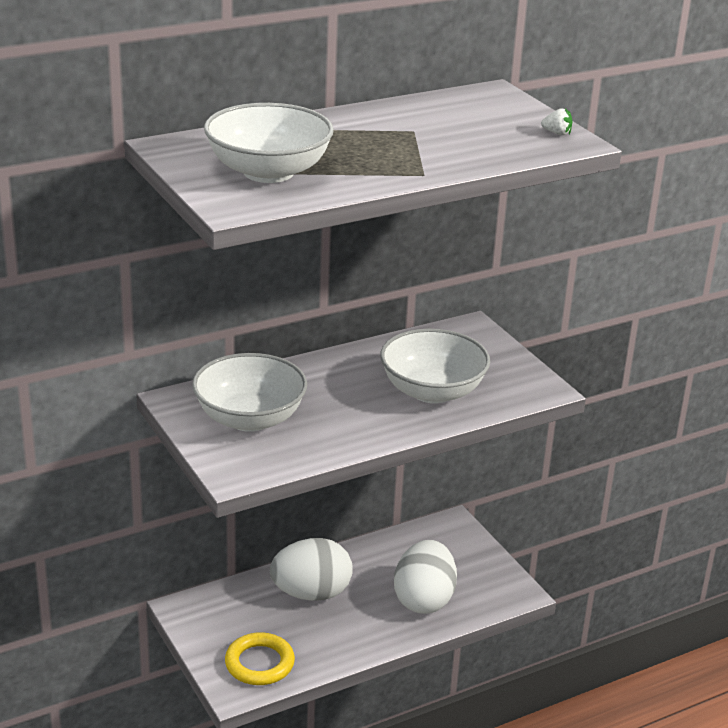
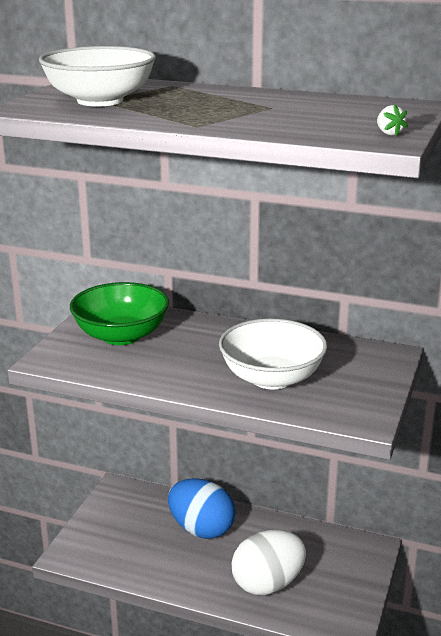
camera: 50 degrees right, 5 degrees down
(250, 418) = (121, 336): white bowl -> green bowl
(259, 663) = (104, 549): yellow ring -> none
(311, 593) = (201, 529): white egg -> blue egg

